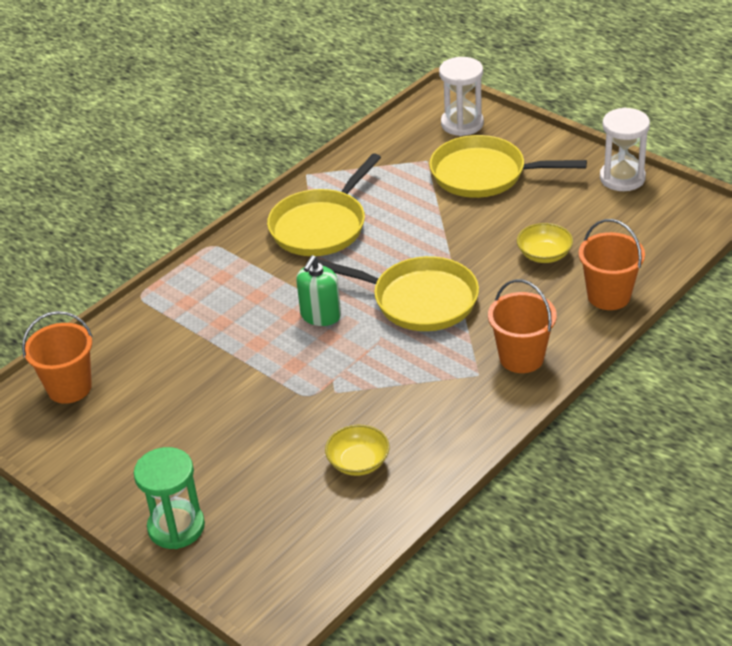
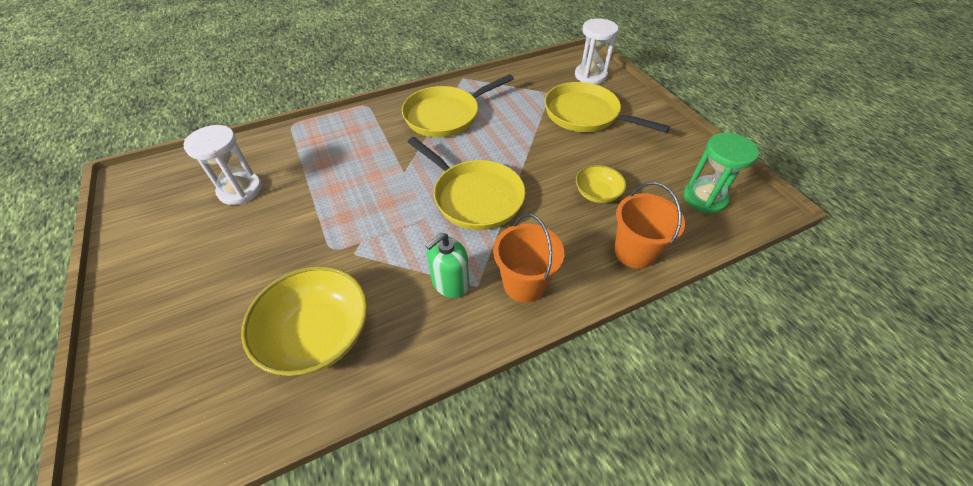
camera: 20 degrees right, 10 degrees up
(69, 388) = (187, 174): orange bucket -> none
(176, 527) = (132, 333): green hourglass -> green hourglass (704, 198)
(320, 316) = (394, 183): green soap dispenser -> green soap dispenser (450, 283)
(358, 462) = (318, 334): yellow bowl -> yellow bowl, size x1.82
(622, 178) = (694, 151): white hourglass -> white hourglass (240, 190)

